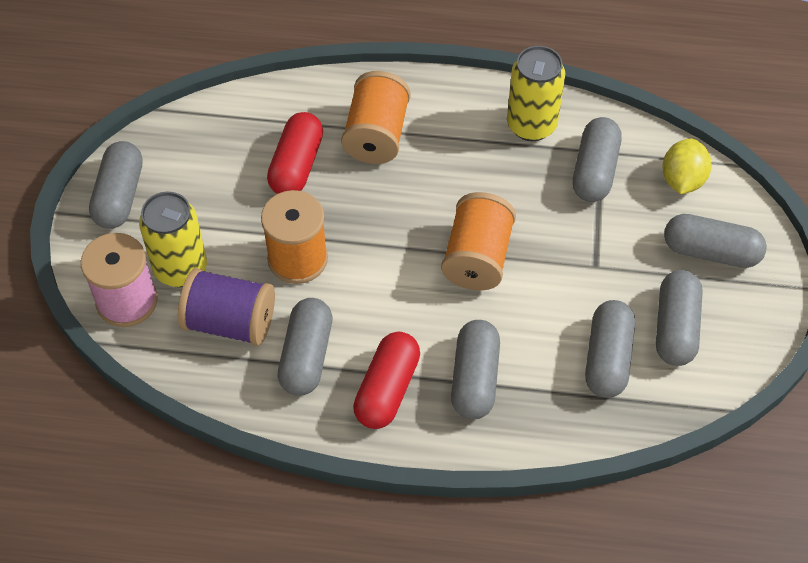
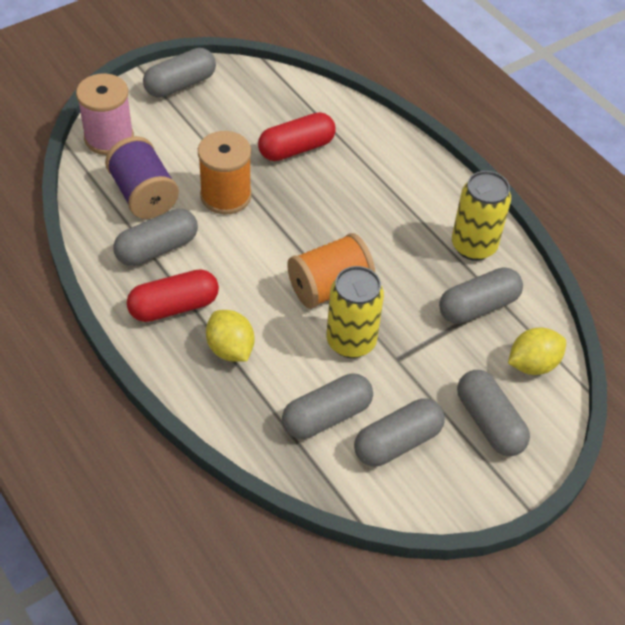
camera: 45 degrees right, 5 degrees down
(180, 269) = (158, 146): yellow can -> yellow can (351, 341)
(376, 135) = (366, 171): orange spool -> none
(474, 379) = (230, 349): grey capsule -> yellow lemon

